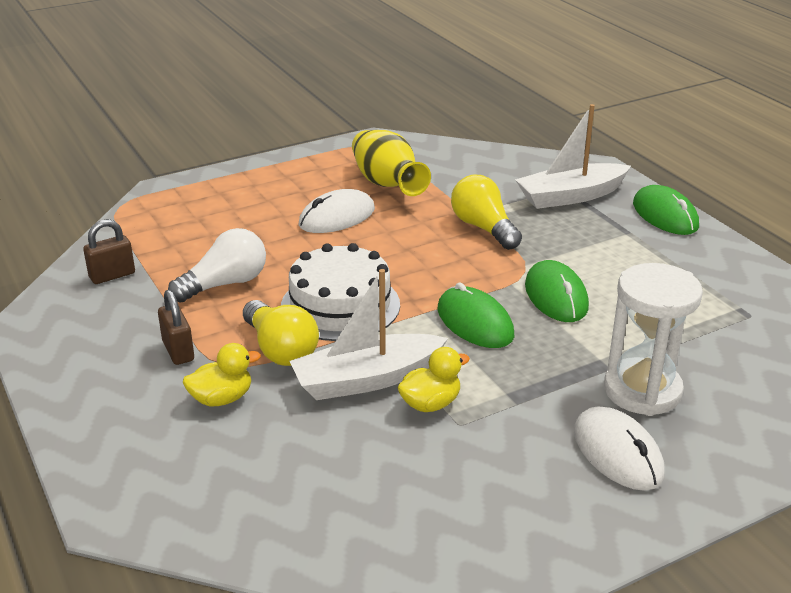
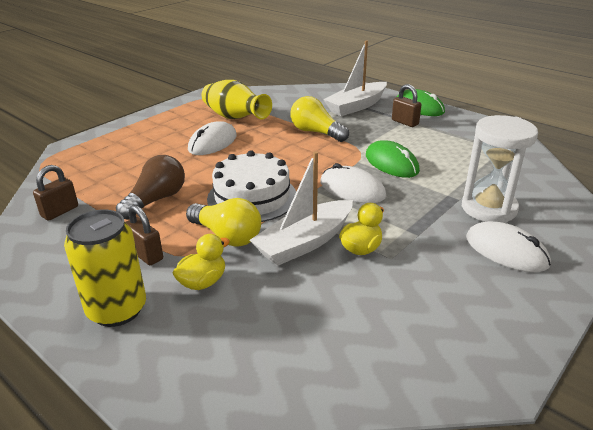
camera: 20 degrees left, 0 degrees up
(117, 406) = (117, 310): none -> yellow can
(225, 284) = (156, 200): white light bulb -> brown light bulb
(475, 322) = (352, 189): green mouse -> white mouse
(623, 236) = (405, 122): none -> brown padlock

